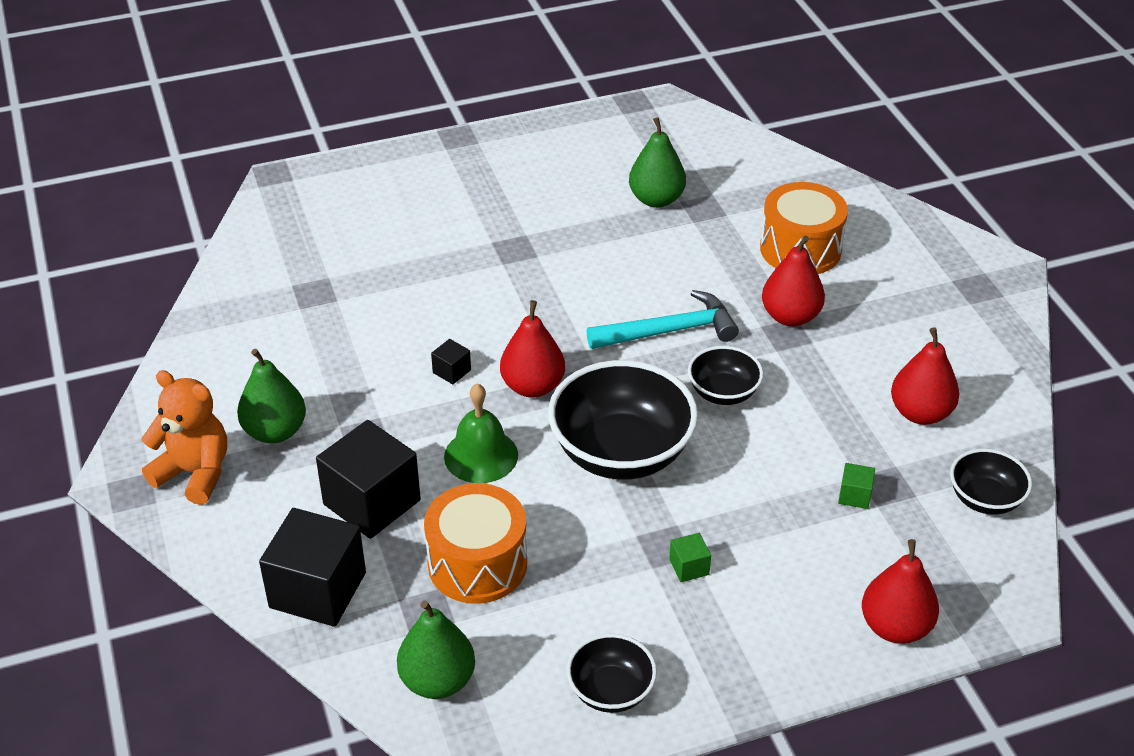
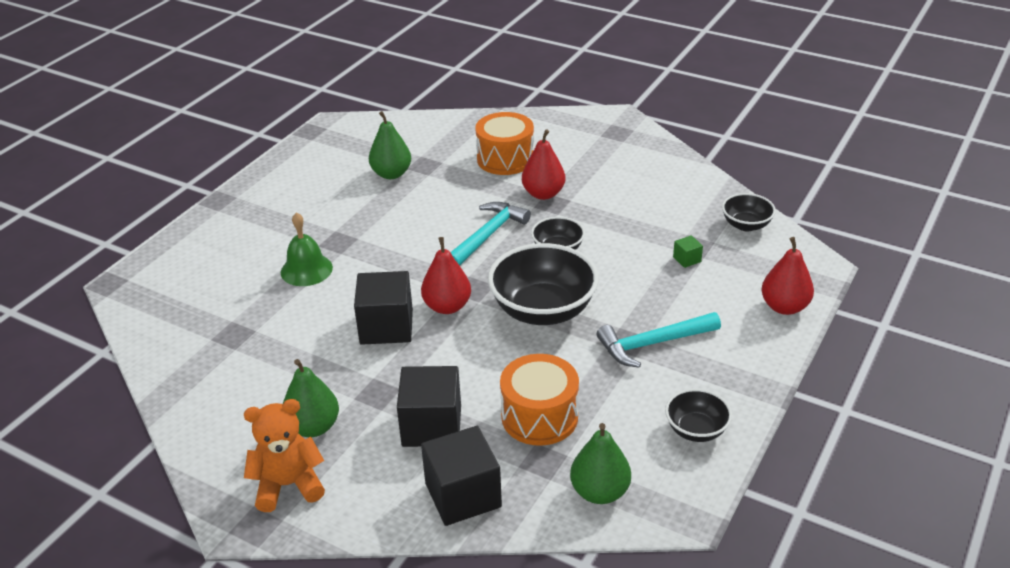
camera: 40 degrees left, 5 degrees down
(451, 371) = (386, 327): black cube -> black cube, size x2.33
(481, 455) = (465, 360): green bell -> green bell (306, 269)
(689, 567) = (653, 343): green cube -> turquoise hammer
(920, 413) = (666, 203): red pear -> none

